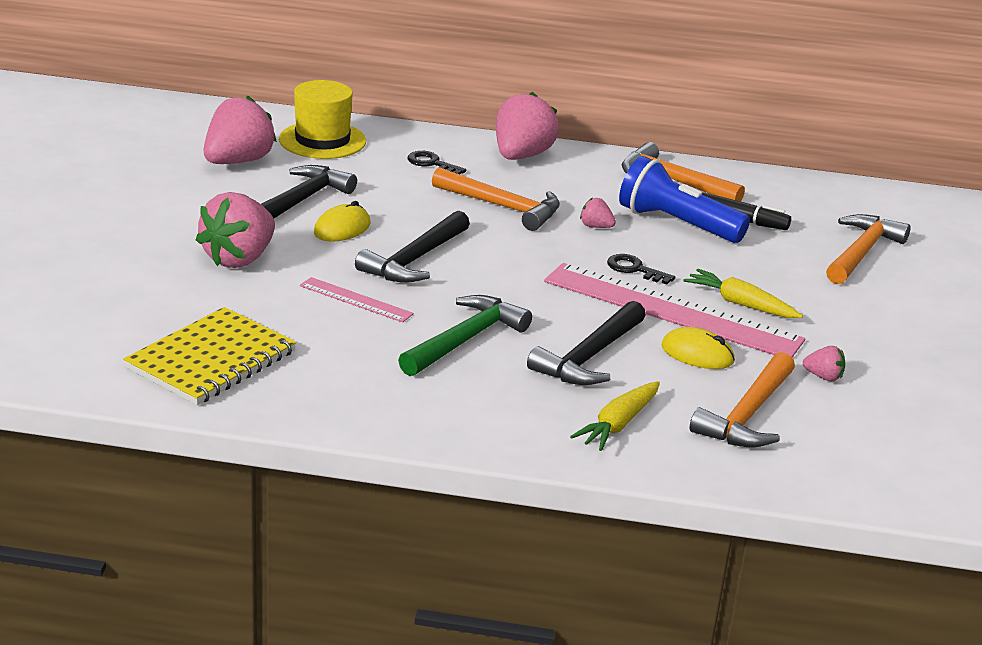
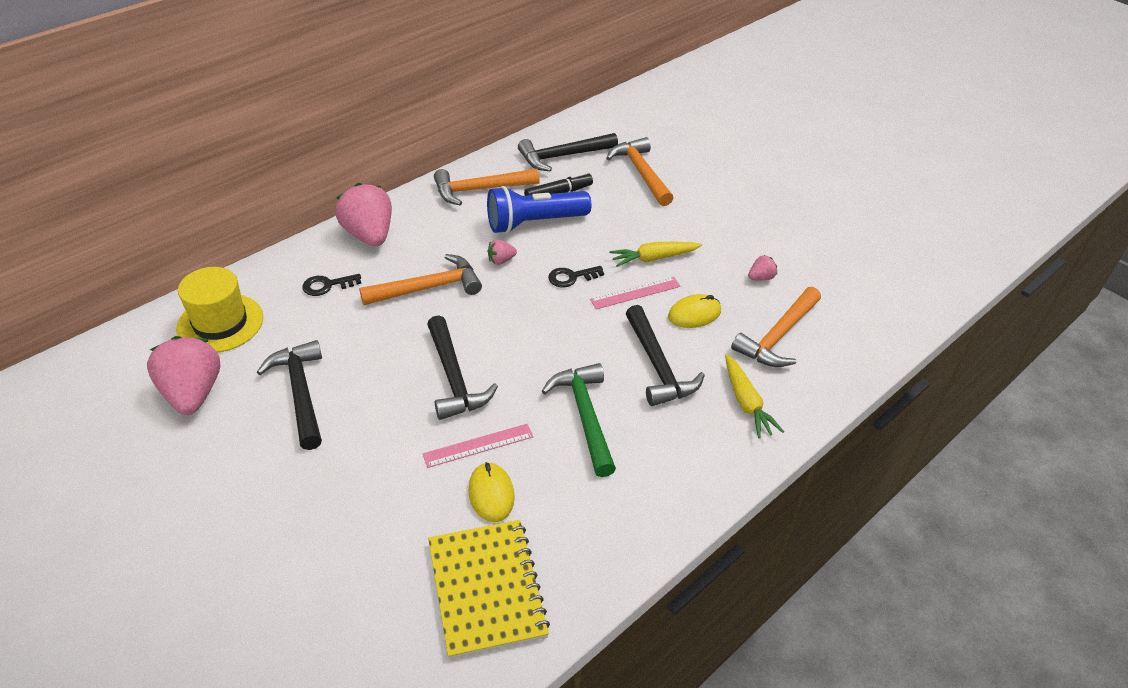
camera: 50 degrees left, 15 degrees up
(239, 259) = (350, 482): pink strawberry -> none
(342, 228) = (368, 392): yellow mouse -> yellow mouse (491, 494)
(671, 310) = (635, 293): pink ruler -> pink ruler, size x0.46
(747, 415) = (778, 337): orange hammer -> orange hammer turned 60 degrees clockwise
(802, 202) = (562, 156): none -> black hammer

